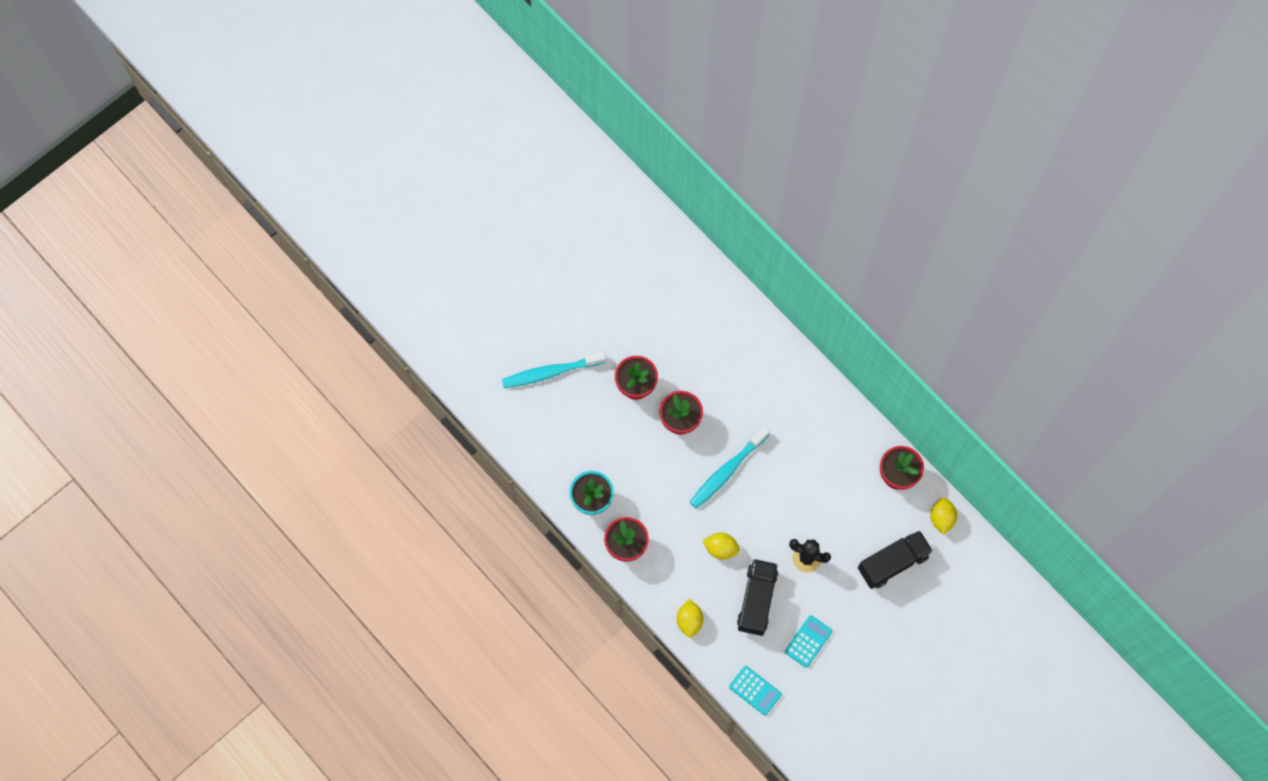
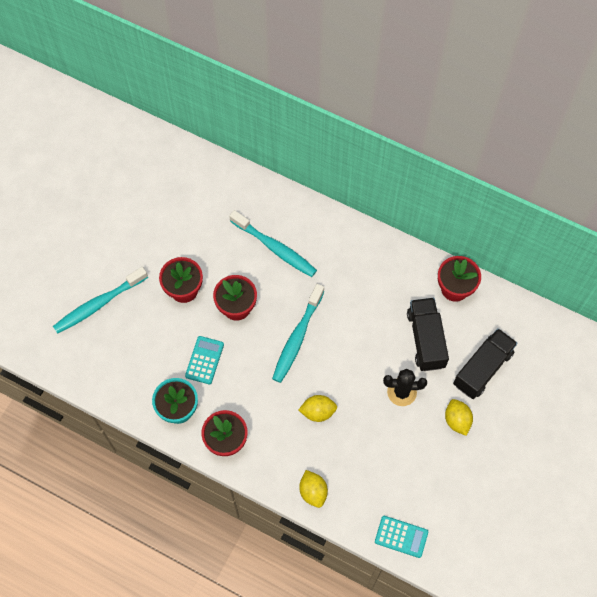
camera: 20 degrees left, 5 degrees down
(738, 374) = (275, 248): none -> turquoise toothbrush
(756, 600) = (370, 449): black truck -> black truck (426, 339)
(808, 641) = (433, 470): turquoise calculator -> turquoise calculator (204, 360)
(941, 518) = (510, 313): yellow lemon -> yellow lemon (457, 420)

